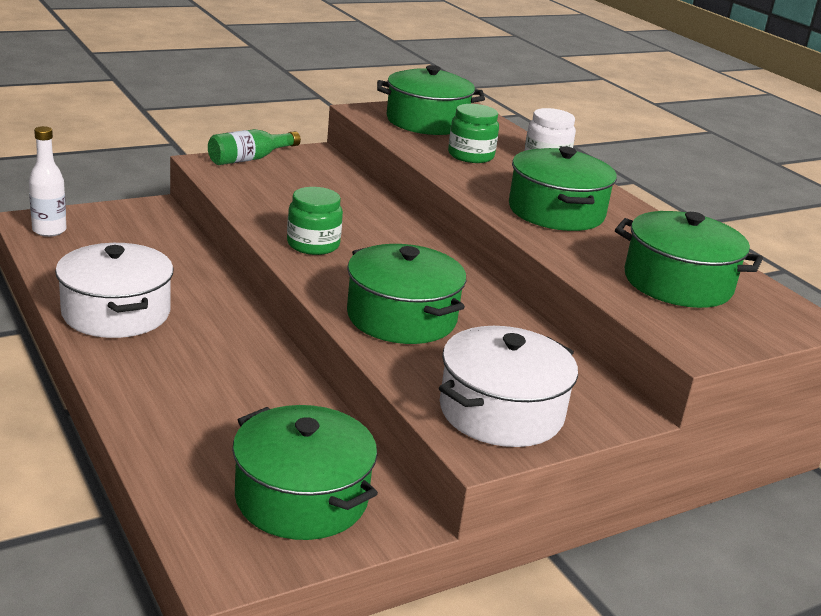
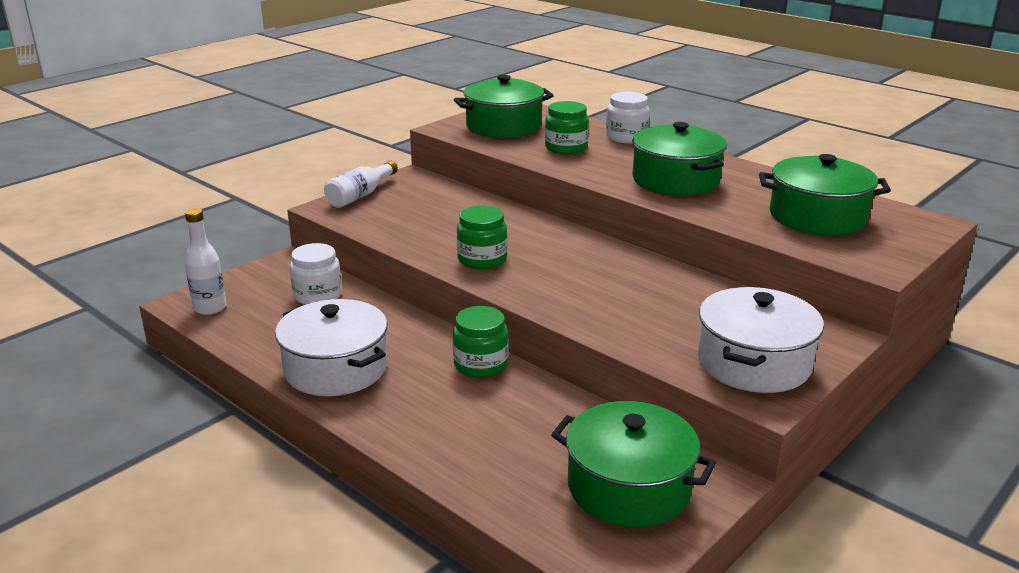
camera: 15 degrees left, 0 degrees up
(155, 244) = (317, 295): none -> white jar
(249, 159) = (360, 195): green bottle -> white bottle
(255, 346) = (481, 364): none -> green jar
(401, 317) = (609, 304): green pot -> none

